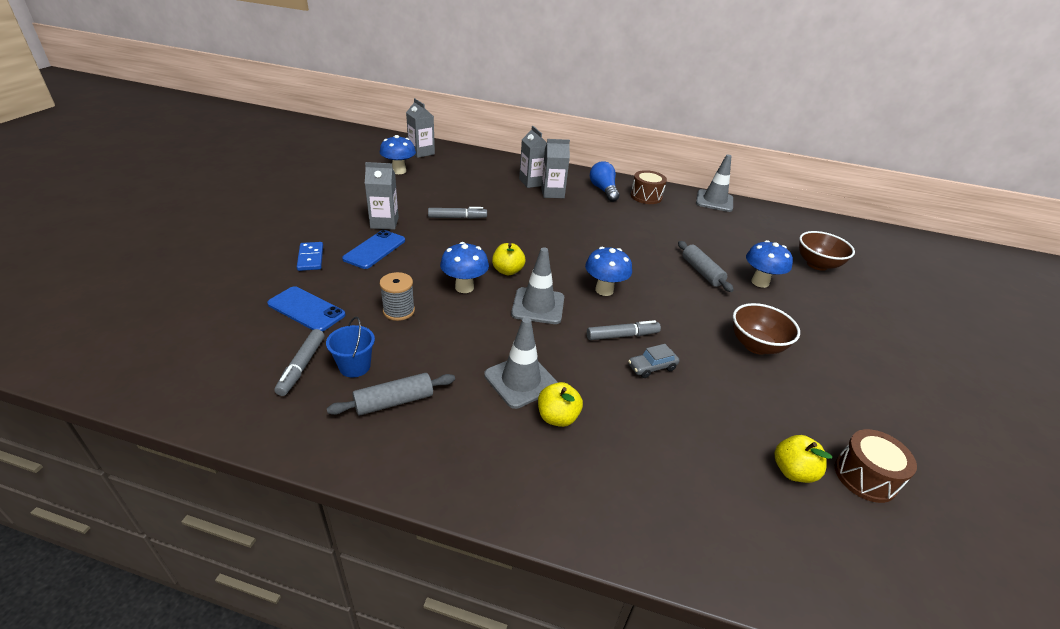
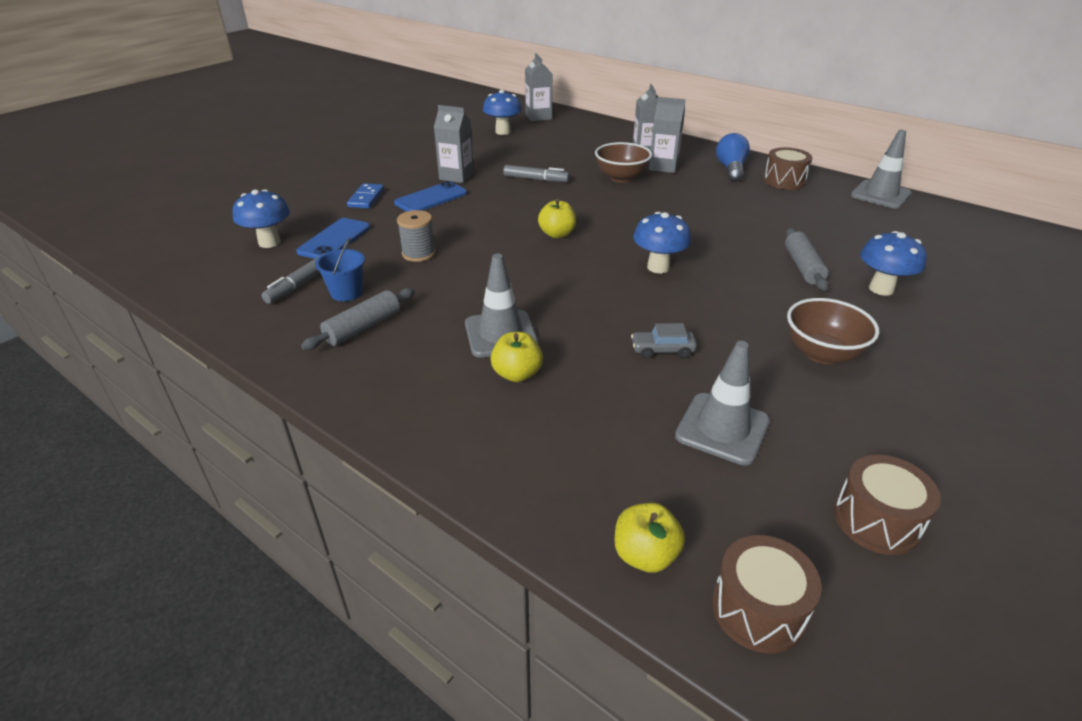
camera: 25 degrees right, 0 degrees up
(306, 309) = (334, 239): blue phone -> blue phone turned 60 degrees clockwise
(394, 401) = (363, 327): grey rolling pin -> grey rolling pin turned 45 degrees counterclockwise
(464, 287) = (499, 243): blue mushroom -> blue mushroom (269, 242)
(538, 306) = (568, 271): grey traffic cone -> grey traffic cone (722, 428)
(622, 336) = (648, 314): grey marker -> none
(792, 471) = (772, 489): yellow apple -> yellow apple (645, 555)
(817, 264) = (990, 282): brown bowl -> brown bowl (621, 178)
(842, 577) = (758, 609): none -> brown drum

